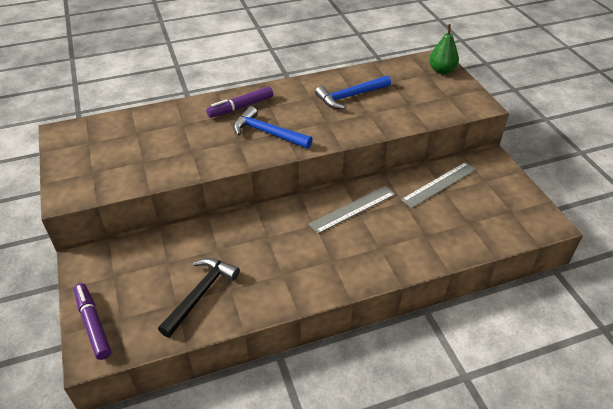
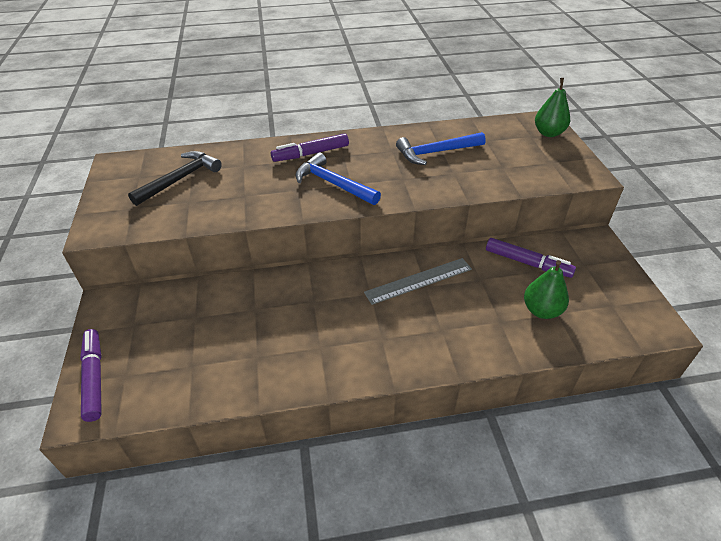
camera: 10 degrees right, 0 degrees up
(200, 294) = (221, 359): black hammer -> black hammer (180, 179)
(439, 184) = (527, 263): grey ruler -> purple marker
(457, 222) = (541, 310): none -> green pear

